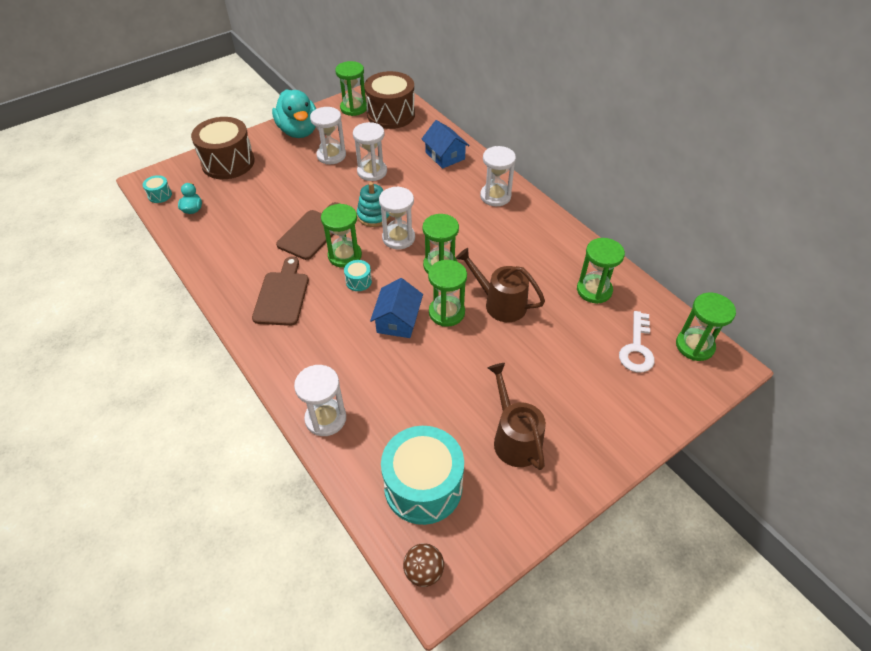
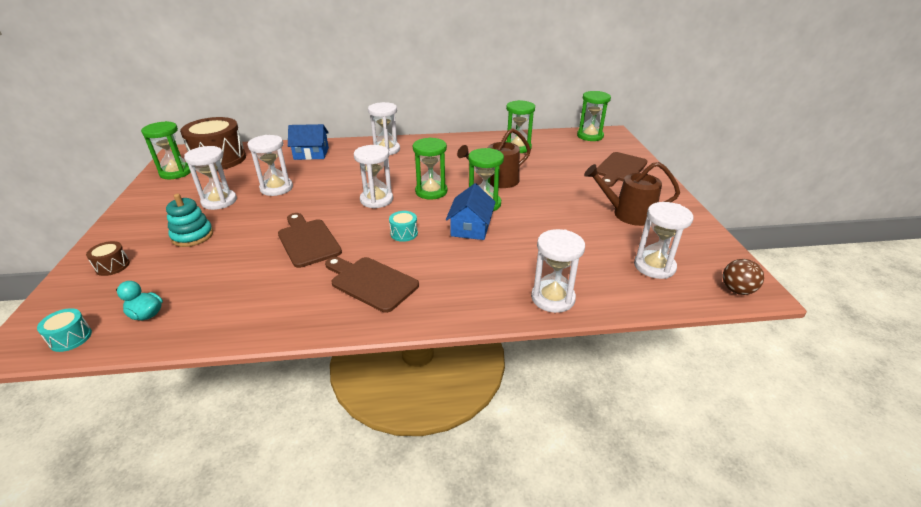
camera: 60 degrees left, 15 degrees down
(228, 162) = (112, 266): brown drum -> brown drum, size x0.42
(299, 131) = (150, 208): turquoise duck -> none
(345, 256) = (363, 231): green hourglass -> none
(374, 216) = (333, 203): turquoise stacking toy -> turquoise stacking toy (192, 236)
(398, 320) = (471, 227): blue house -> blue house turned 60 degrees clockwise
(423, 486) = (654, 266): turquoise drum -> white hourglass
(623, 403) = (620, 169): none -> brown cutting board
(637, 348) = (578, 151): white key -> none

